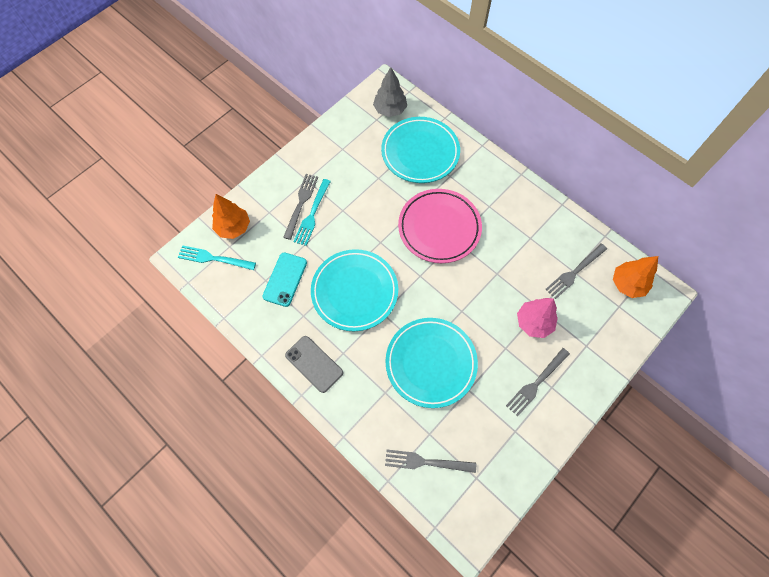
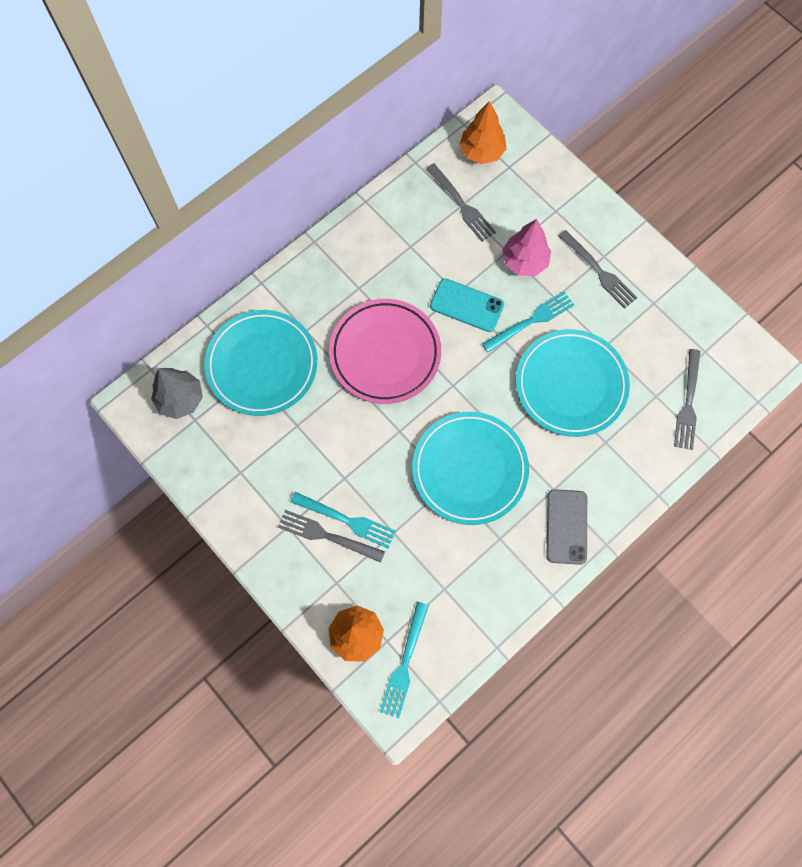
camera: 85 degrees left, 5 degrees up
(285, 279) = (445, 561): turquoise phone -> turquoise phone (467, 305)
(314, 364) = (566, 526): grey phone -> grey phone turned 45 degrees counterclockwise
(482, 330) = (531, 321): none -> turquoise fork

